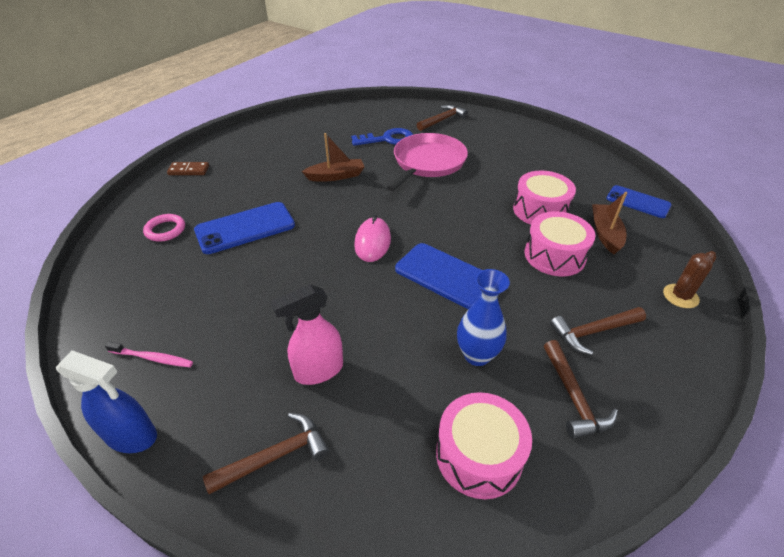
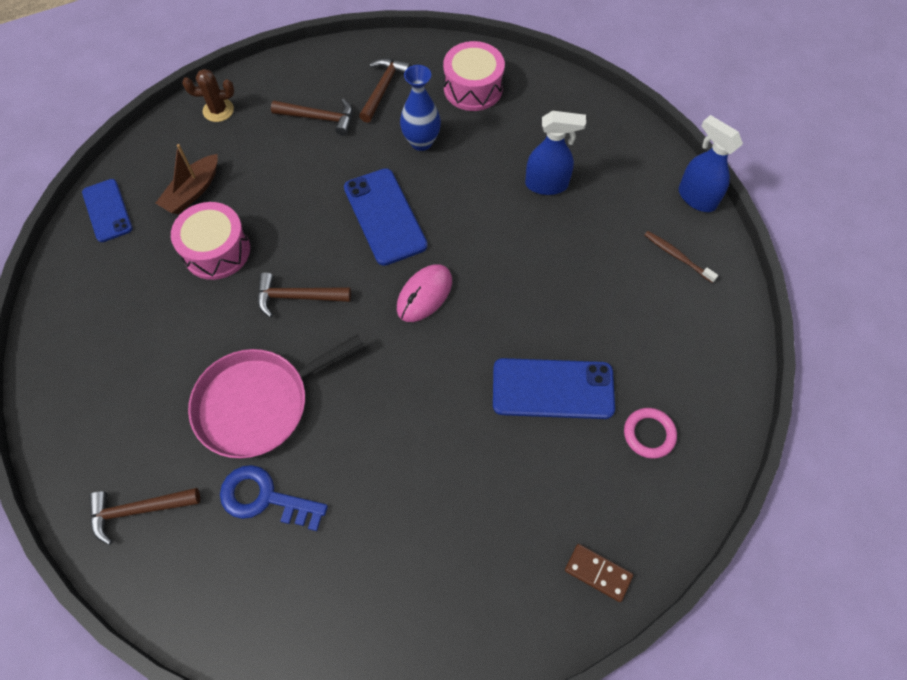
camera: 150 degrees left, 20 degrees up
(153, 358) = (677, 256): pink toothbrush -> brown toothbrush
(275, 456) = (600, 142): brown hammer -> brown hammer (297, 297)
(318, 371) = (547, 185): pink spray bottle -> blue spray bottle
(336, 176) = (396, 439): brown boat -> none
(554, 255) = (268, 192): pink drum -> none

